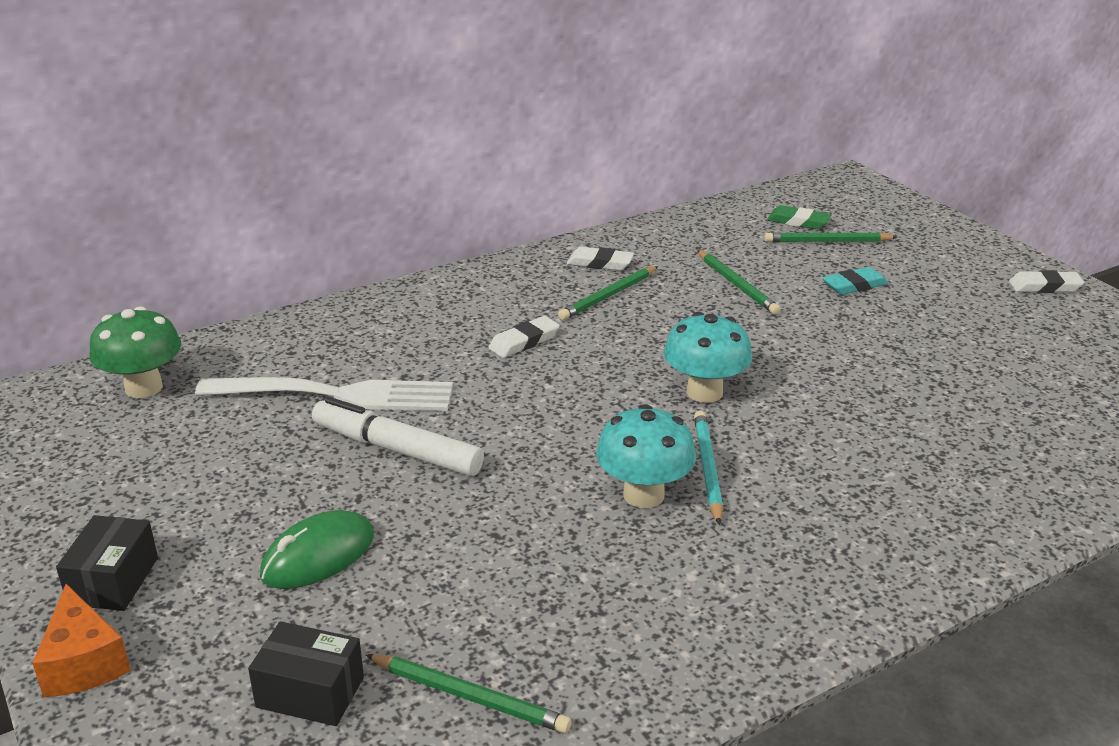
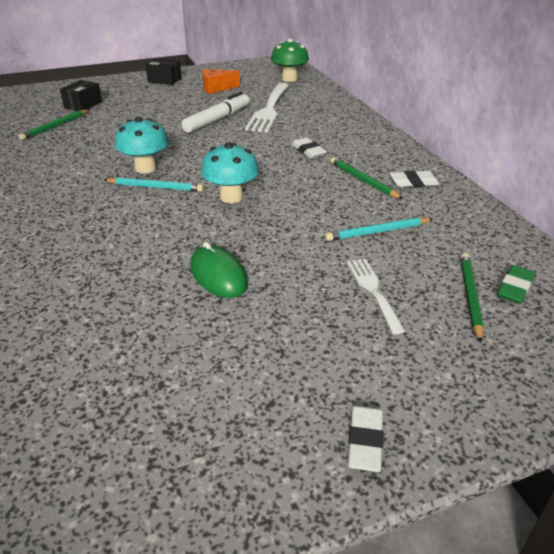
camera: 100 degrees right, 5 degrees up
(83, 662) = (127, 78): orange cheese -> orange cheese (216, 88)
(318, 556) = (154, 106): green mouse -> green mouse (218, 275)
(600, 263) = (413, 182): white eraser -> white eraser turned 60 degrees clockwise
(737, 285) = (377, 232): green pencil -> turquoise pencil
(854, 286) = (374, 291): turquoise eraser -> white fork

